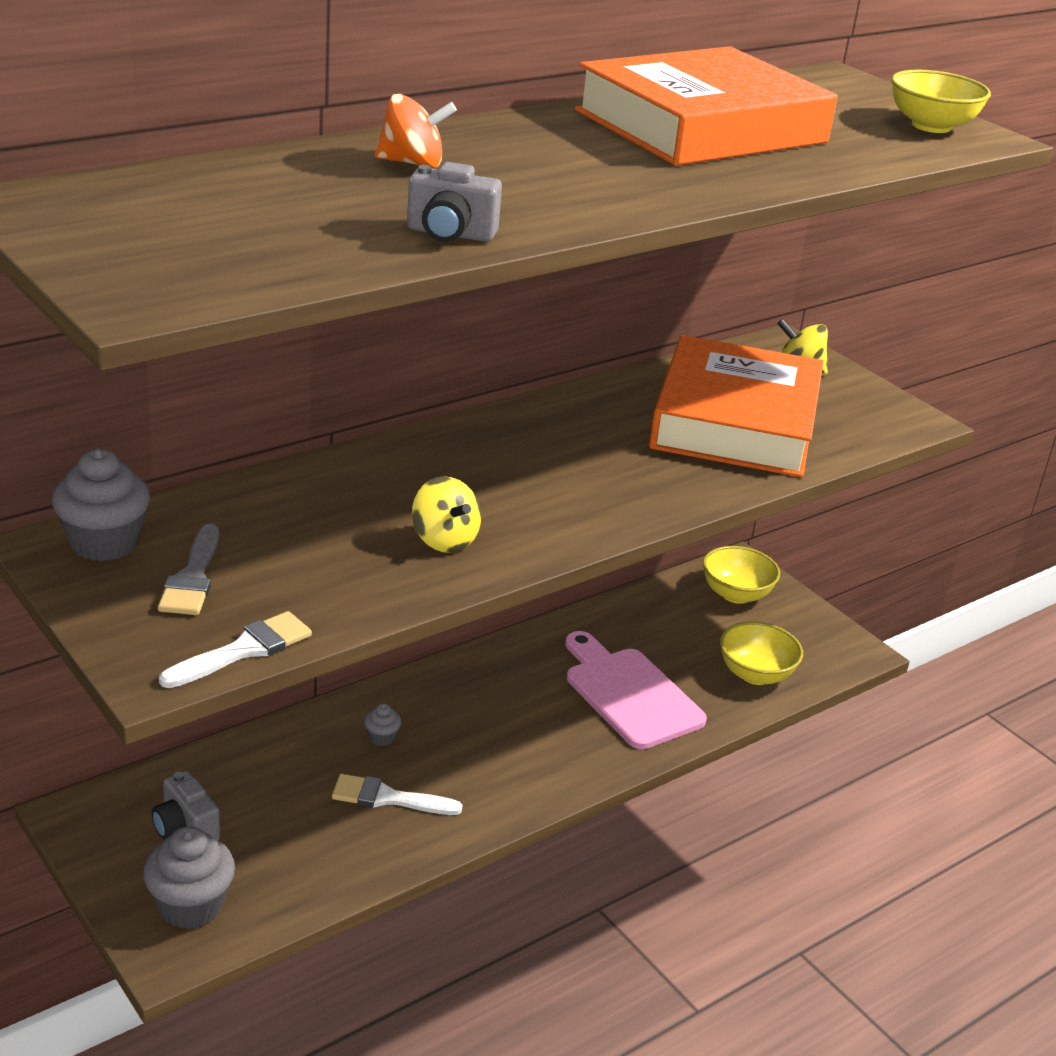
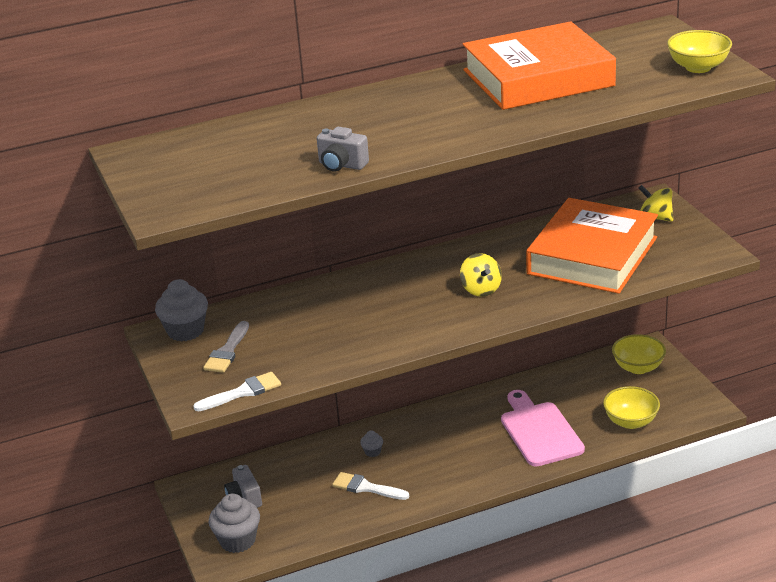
camera: 20 degrees right, 0 degrees up
(412, 163) = (344, 117): orange spinning top -> none
(444, 540) = (375, 332): yellow spinning top -> yellow spinning top (481, 289)

